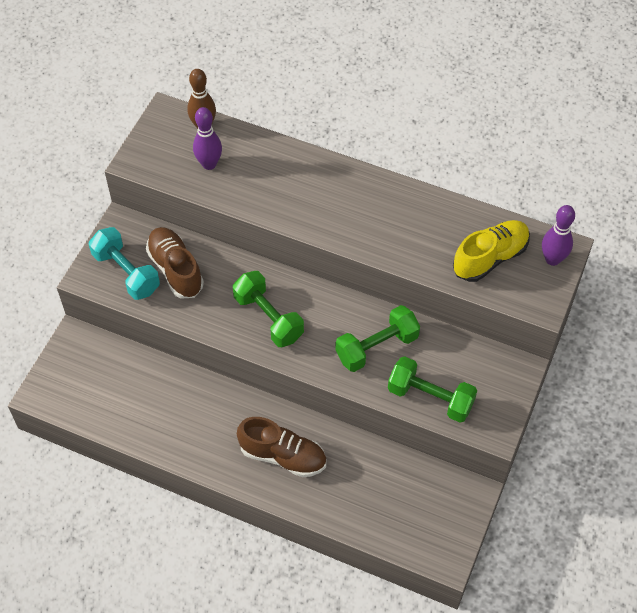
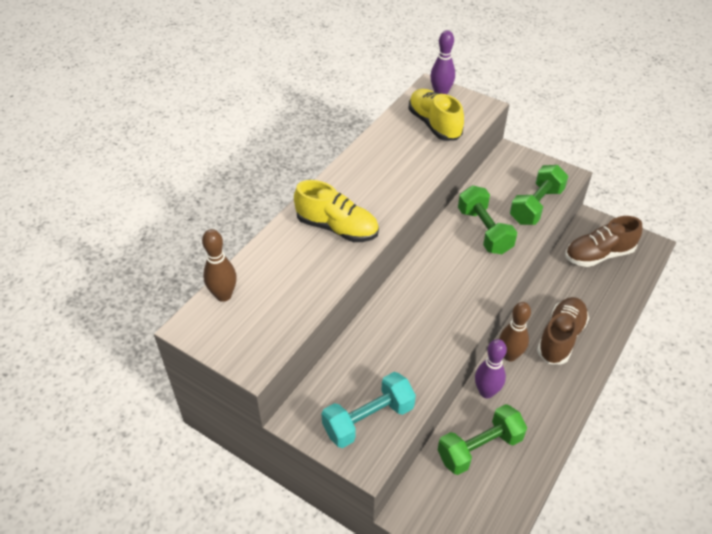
camera: 80 degrees left, 10 degrees down
(175, 270) = (373, 372): brown shoe -> brown shoe (598, 255)
(209, 164) = (278, 296): purple bowling pin -> purple bowling pin (486, 392)
(251, 408) = (509, 355): none -> brown bowling pin
(268, 318) = (444, 301): green dumbbell -> green dumbbell (479, 448)
(302, 193) = (337, 228): none -> yellow shoe

